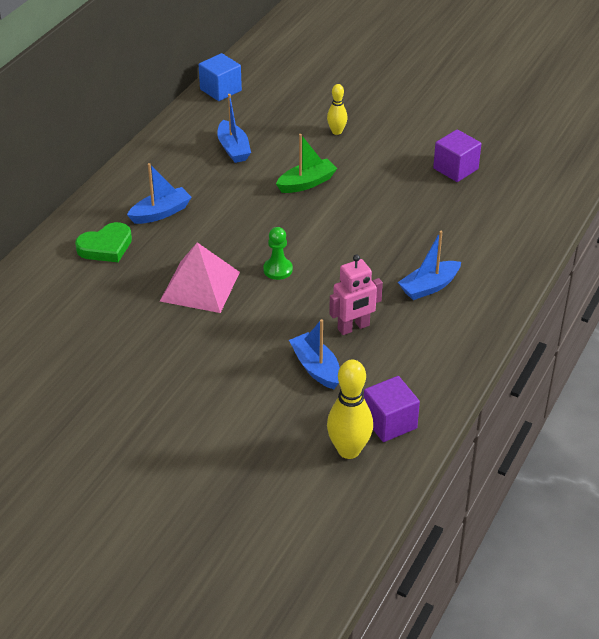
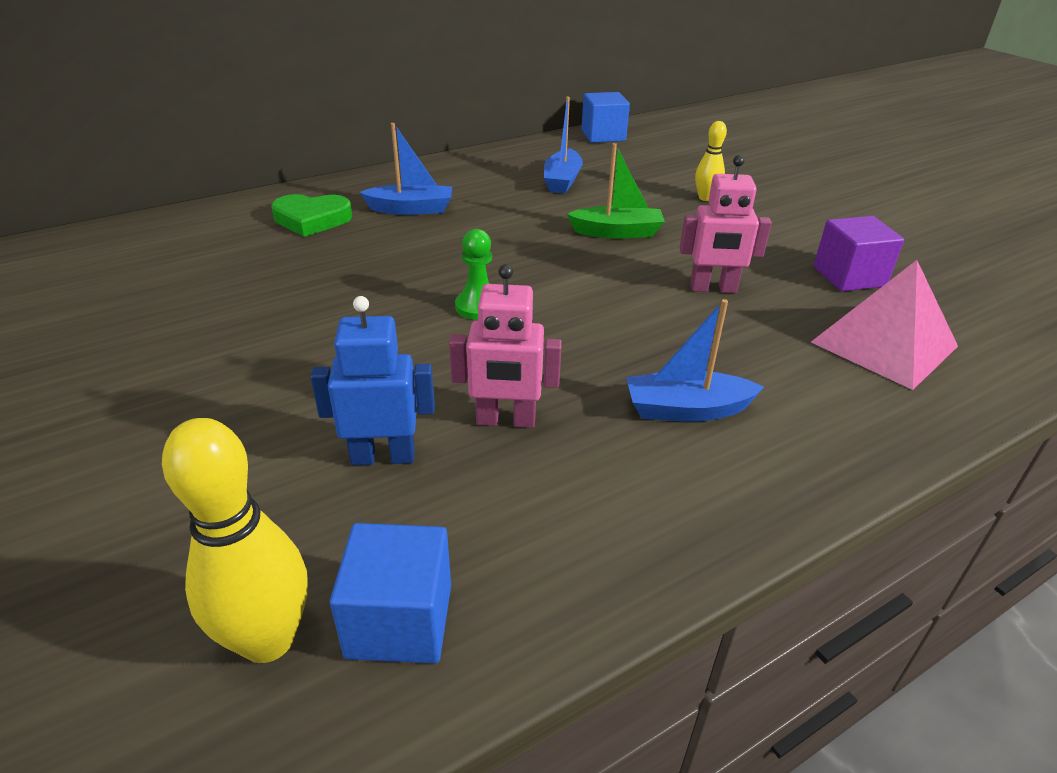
camera: 30 degrees right, 5 degrees down
(200, 286) = (359, 290): pink pyramid -> pink pyramid (884, 344)
(316, 368) = (383, 456): blue boat -> blue robot
(389, 422) = (399, 620): purple cube -> blue cube
(391, 206) = (713, 288): none -> pink robot

